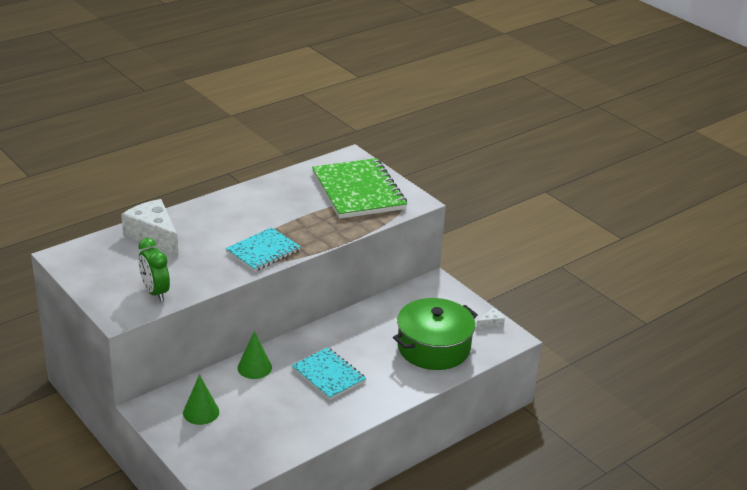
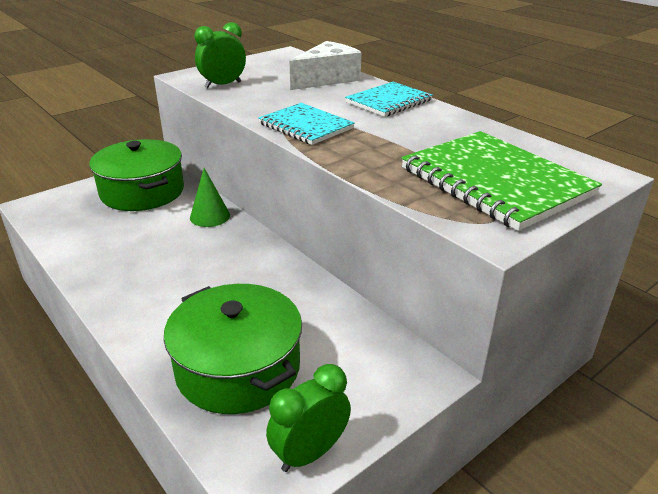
camera: 90 degrees right, 0 degrees up
(201, 412) = (142, 191): green cone -> green pot
(328, 375) = (186, 266): turquoise notebook -> turquoise notebook (388, 101)
(358, 191) = (495, 182): green notebook -> green notebook turned 75 degrees clockwise
(490, 324) = (309, 453): white cheese -> green clock

